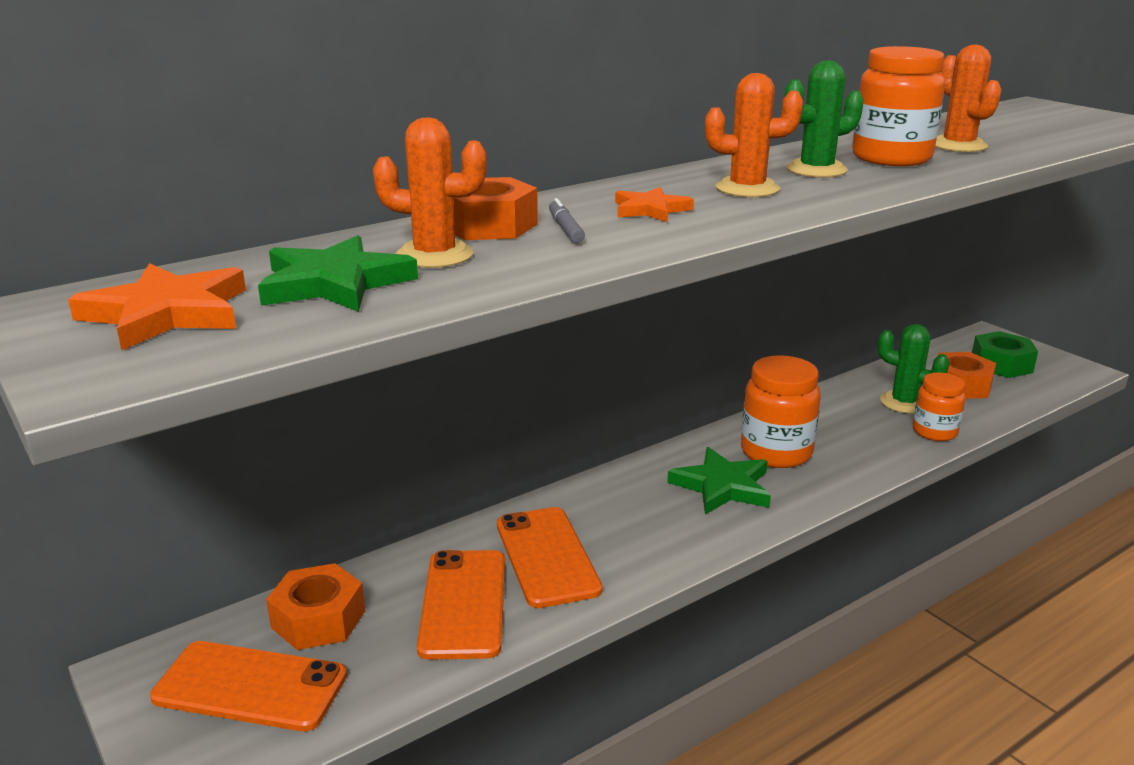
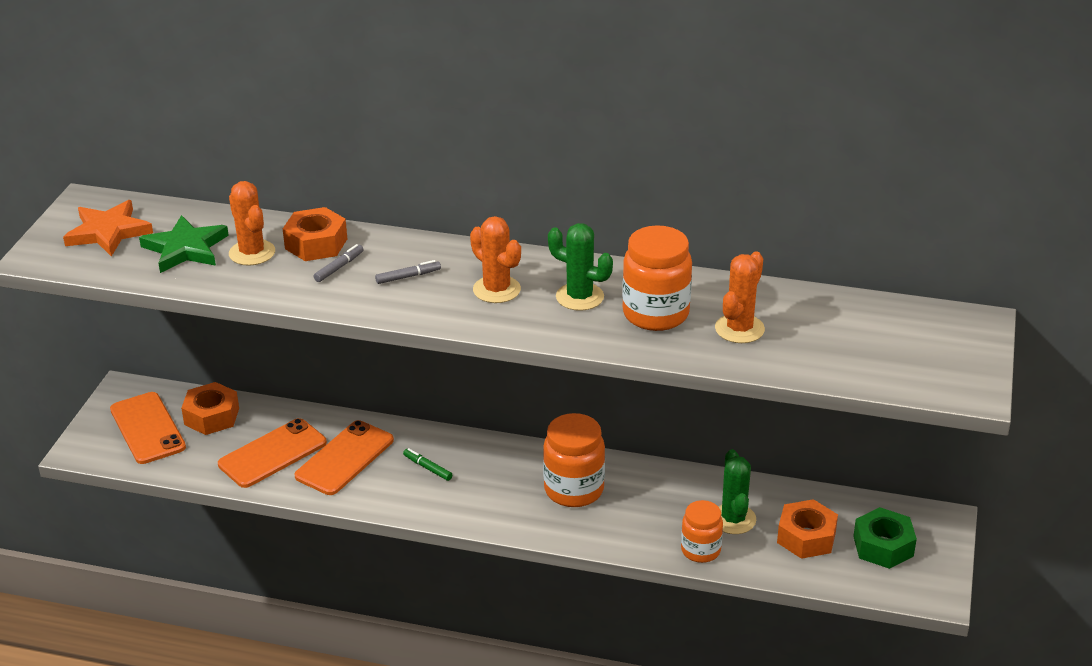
camera: 50 degrees right, 10 degrees up
(637, 513) = (427, 468): none -> green marker
(650, 209) = (408, 276): orange star -> grey marker
(722, 486) = (499, 486): green star -> none

